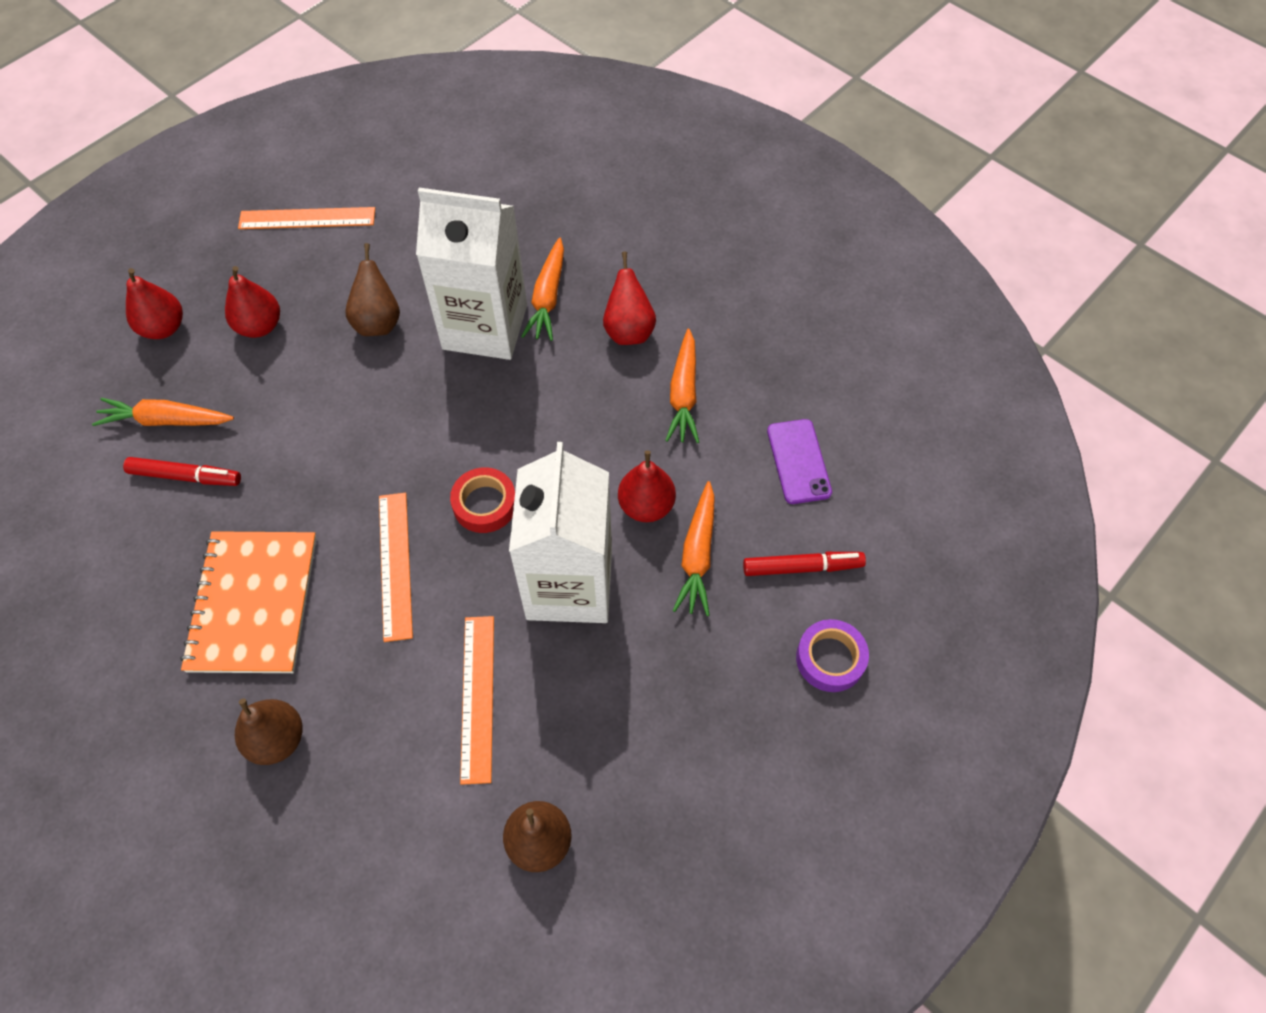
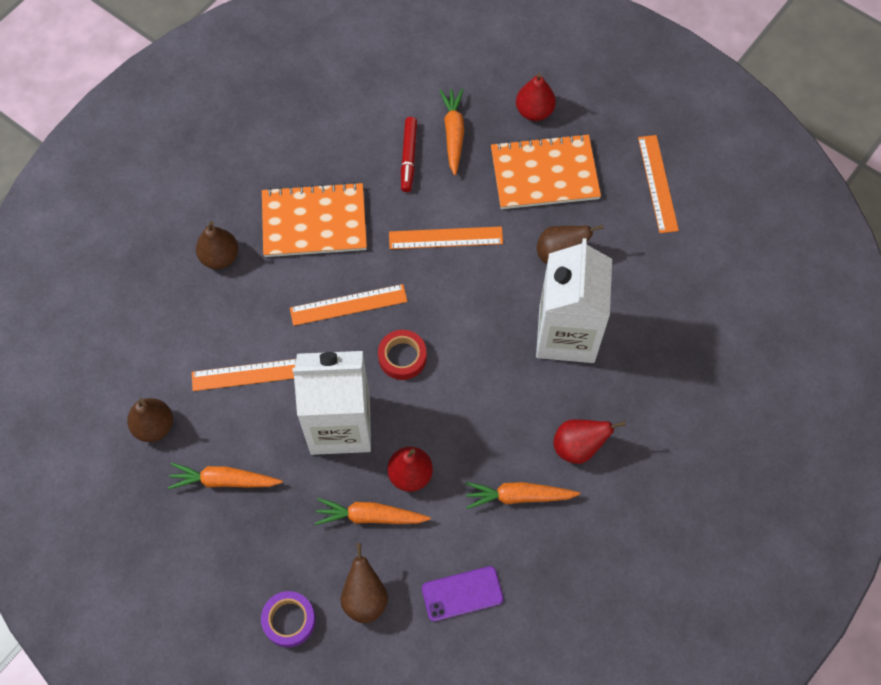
camera: 85 degrees right, 5 degrees up
(259, 326) = (544, 174): red pear -> orange notebook
(323, 442) = (445, 238): none -> orange ruler
(548, 297) = (604, 378): orange carrot -> orange carrot (224, 480)
(802, 567) = (365, 598): red marker -> brown pear

